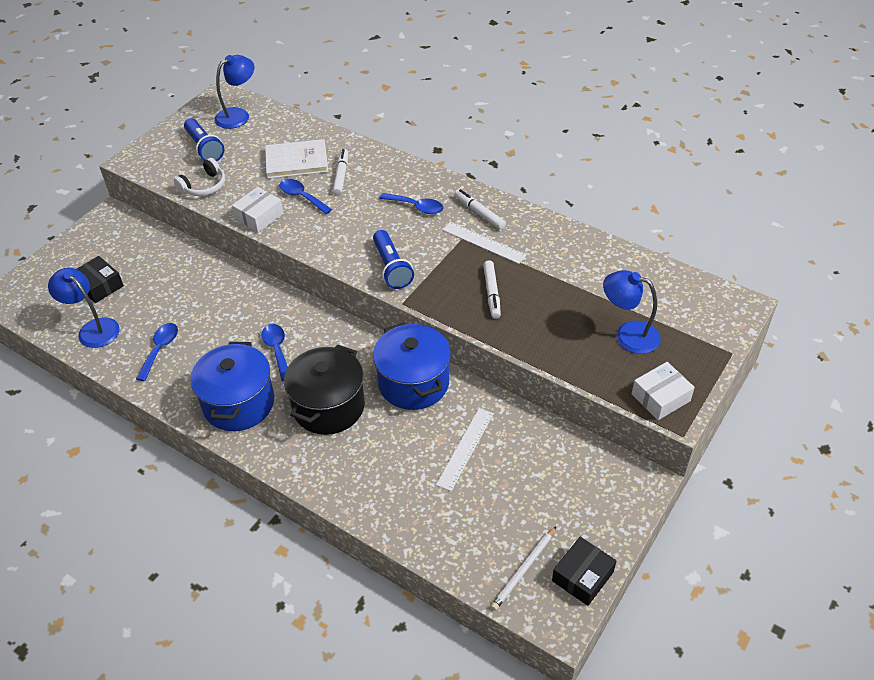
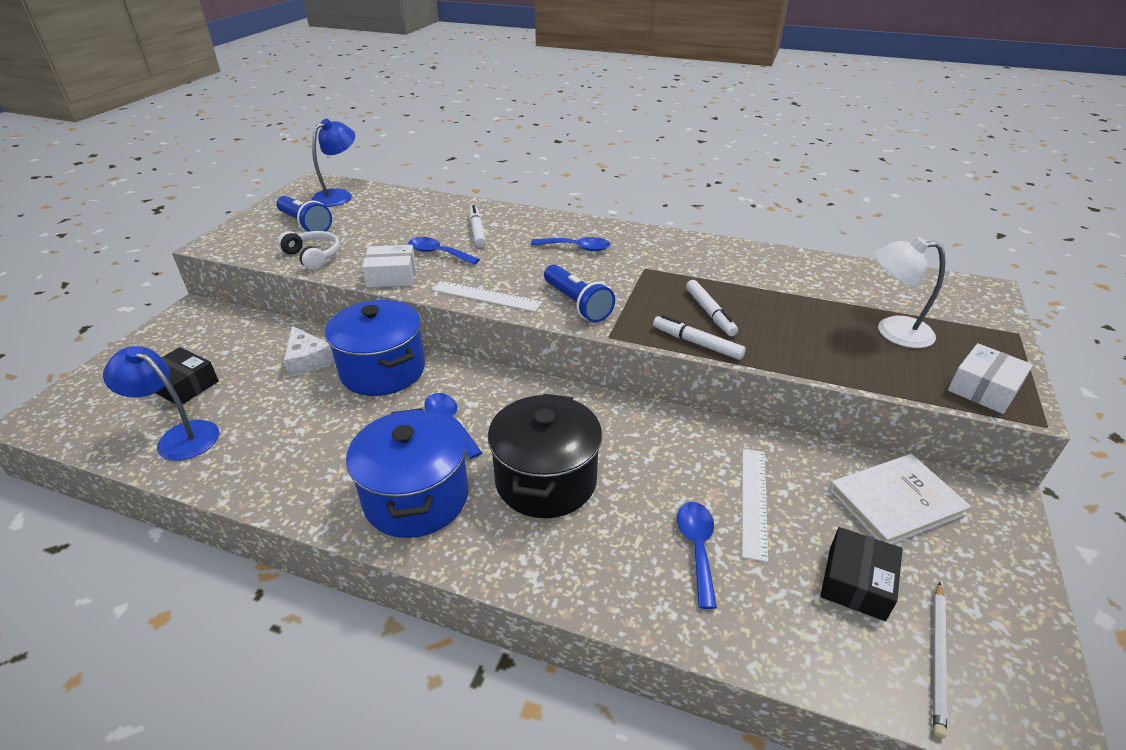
camera: 15 degrees left, 10 degrees down
(160, 349) = (284, 447): blue spoon -> blue spoon (697, 547)
(189, 277) = (308, 360): none -> white cheese
(204, 186) = (313, 256): white headphones -> white headphones turned 75 degrees counterclockwise
(259, 216) = (391, 276): white box -> white box turned 60 degrees clockwise
(296, 161) = (420, 225): white book -> white book (895, 501)
(413, 383) = (645, 434): blue pot -> blue pot (383, 370)
(479, 213) = (649, 245): white marker -> white marker (697, 343)
(483, 242) = (670, 269): white ruler -> white ruler (486, 296)
(582, 576) = (1023, 649): black box -> black box (856, 582)
(628, 334) = (893, 331): blue lamp -> white lamp

